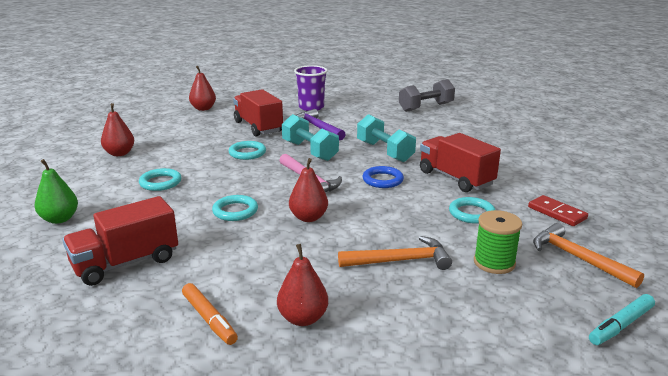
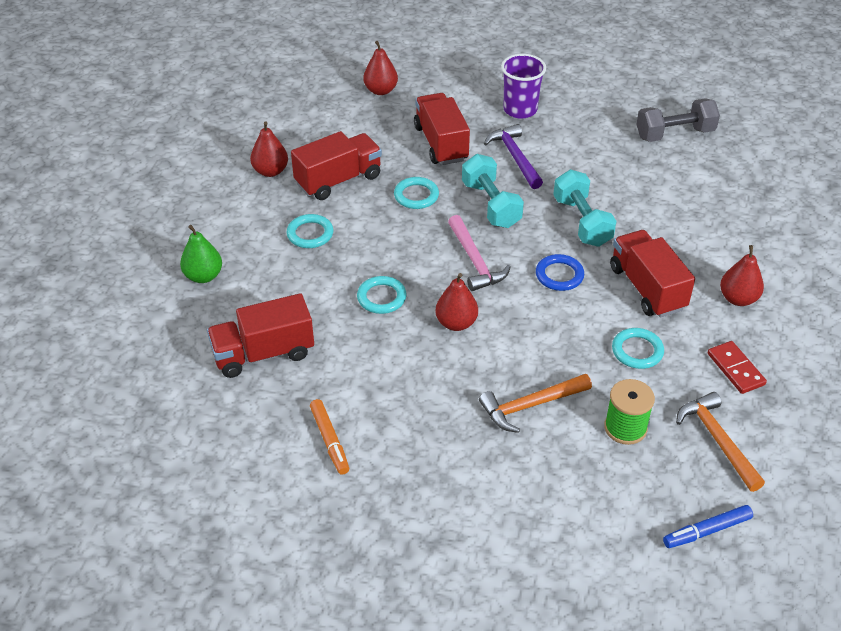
camera: 15 degrees right, 20 degrees up
(179, 152) = (338, 180): none -> red truck
(303, 318) = (413, 458): red pear -> red pear (738, 298)
(400, 261) = (530, 405): orange hammer -> orange hammer turned 150 degrees clockwise
(620, 325) = (706, 531): turquoise marker -> blue marker

